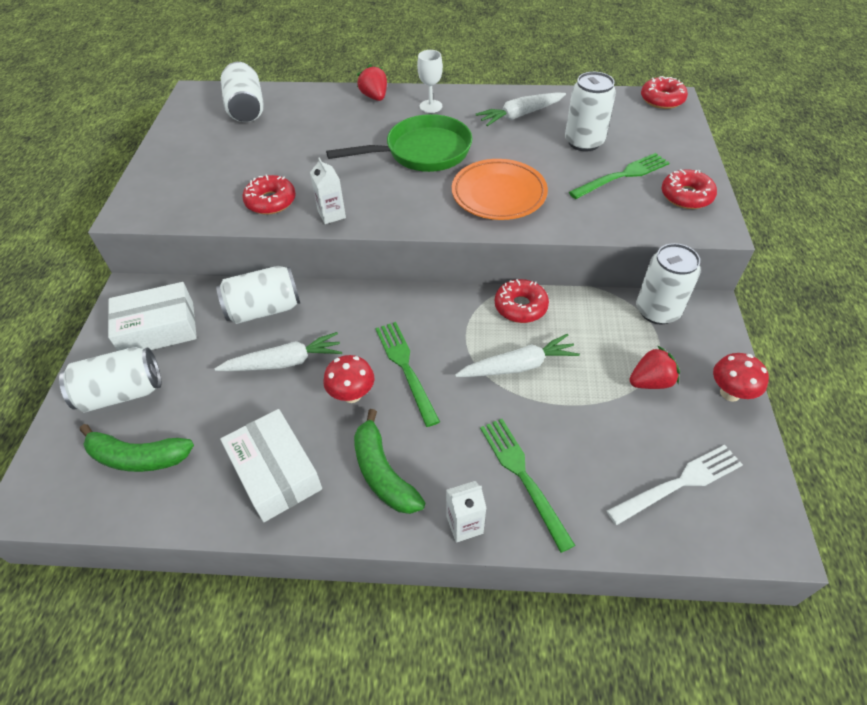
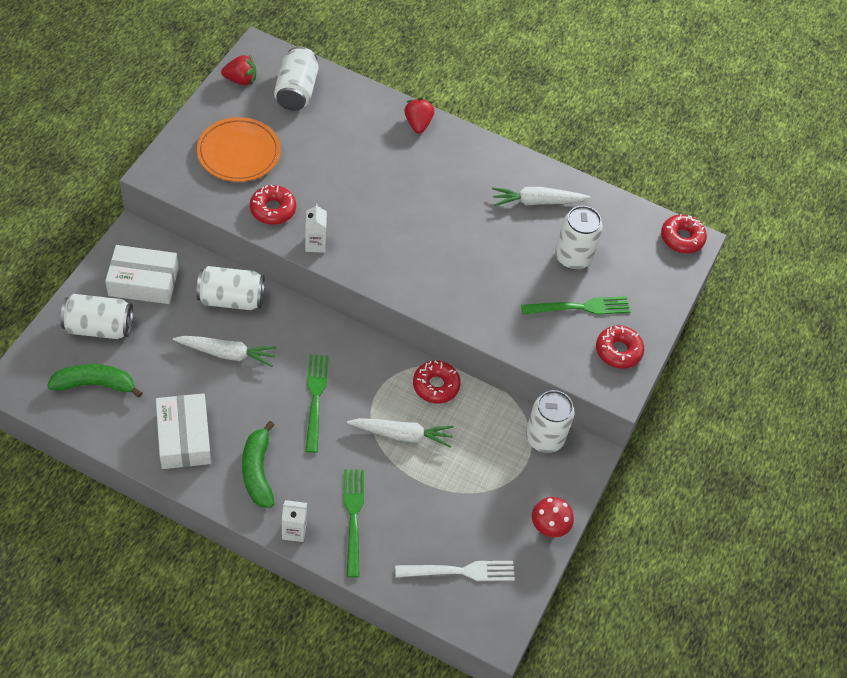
camera: 15 degrees right, 5 degrees up
(138, 457) = (95, 384): green banana -> green banana turned 150 degrees clockwise
(352, 395) = (265, 403): red mushroom -> none
(422, 152) = (425, 208): green pan -> none
(430, 106) = (462, 157): white goblet -> none
(498, 194) = (462, 281): orange plate -> orange plate (239, 153)
(650, 382) = (494, 492): red strawberry -> red strawberry (241, 80)

